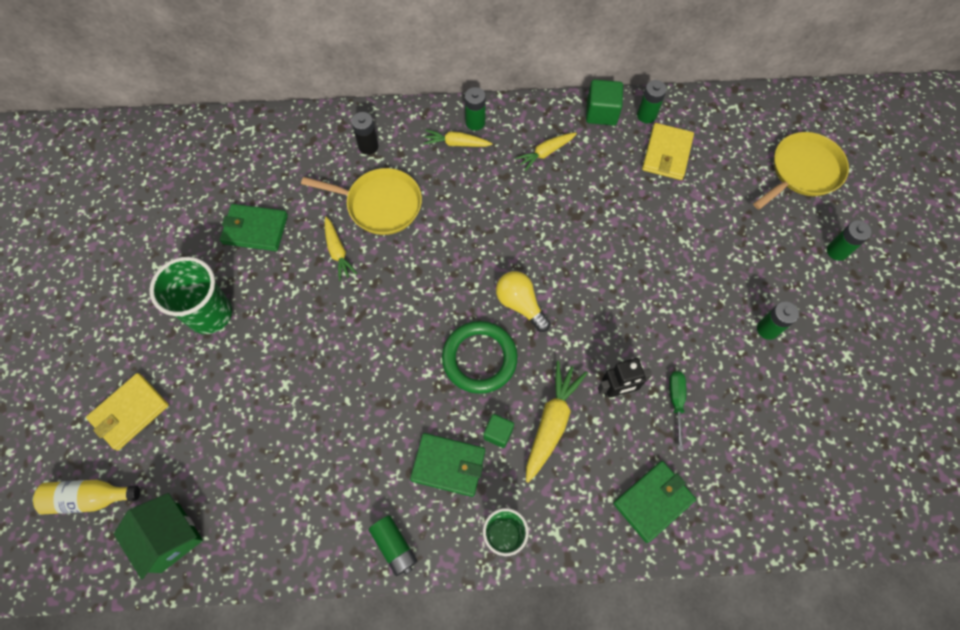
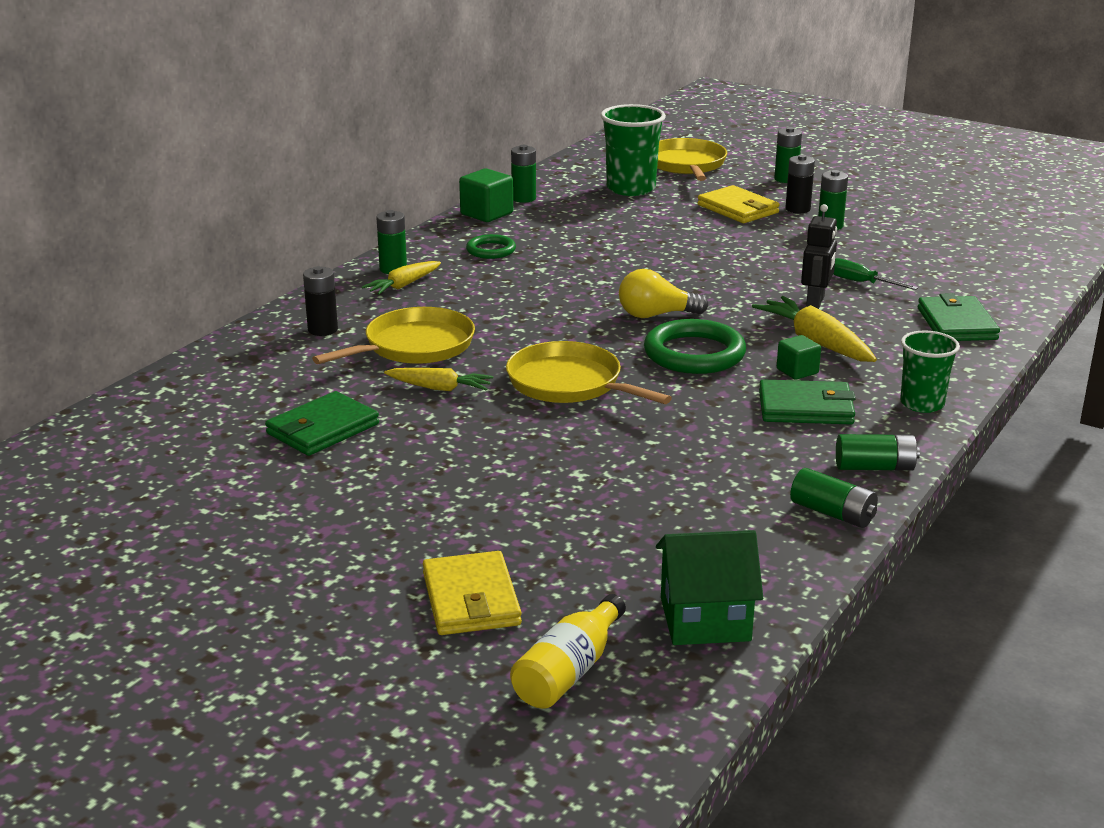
camera: 55 degrees left, 40 degrees down
(210, 314) = (402, 495): green cup -> green cup (631, 188)
(321, 548) = (832, 513): none -> green battery
(389, 313) = (569, 384): none -> yellow pan
(448, 465) = (806, 408): green wallet -> green wallet turned 45 degrees clockwise
(545, 153) = (491, 250): yellow carrot -> green ring
(667, 154) = (581, 204): yellow wallet -> yellow wallet (738, 209)
(781, 291) = (797, 209): none -> black battery

